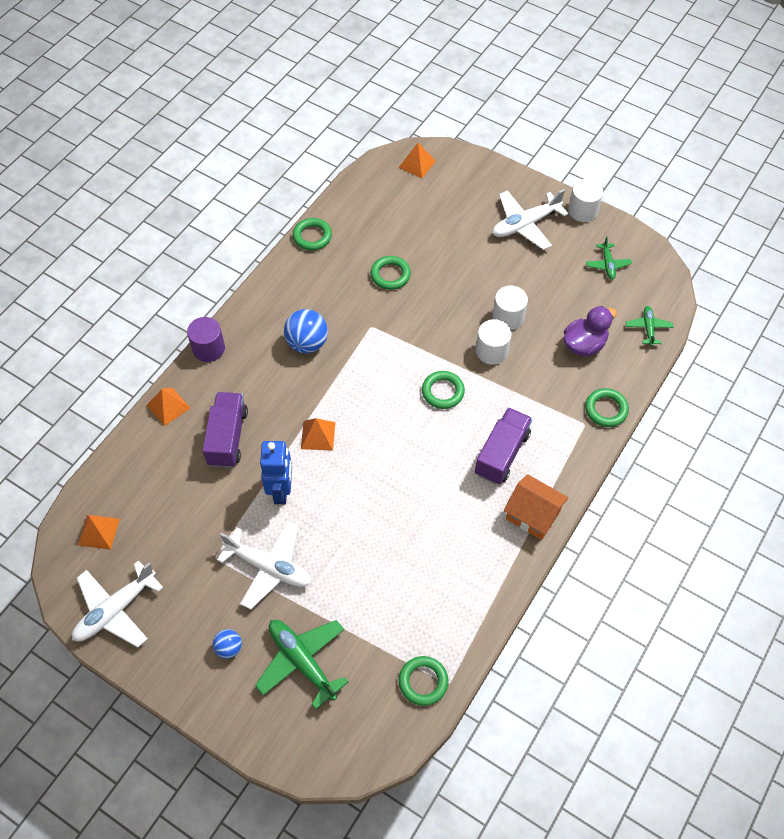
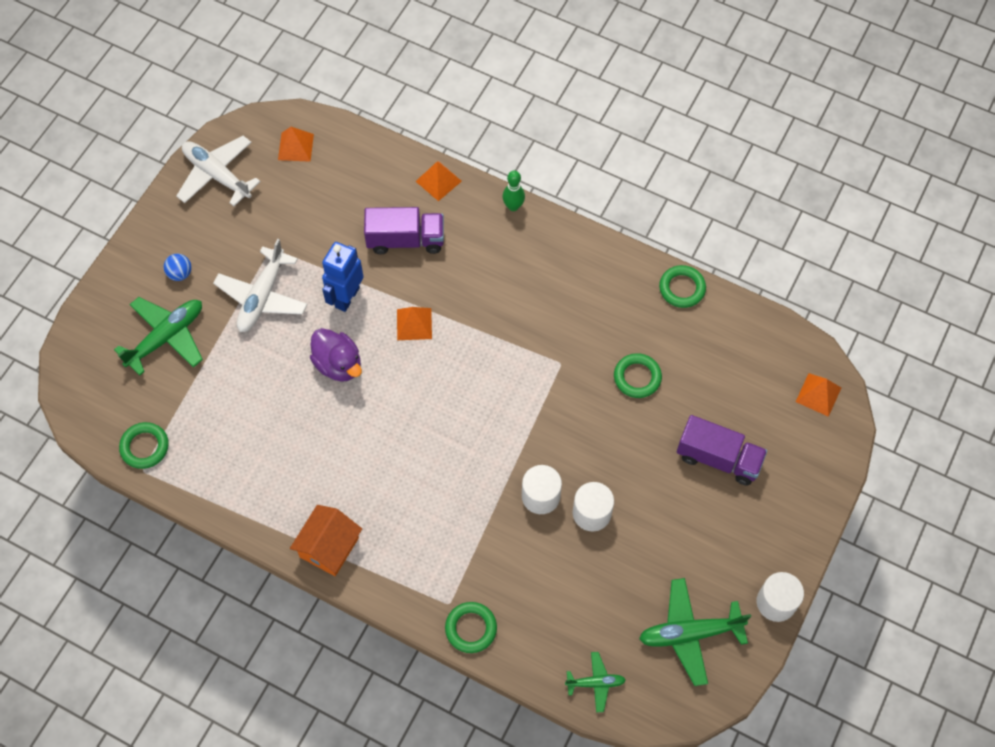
camera: 85 degrees right, 5 degrees up
(208, 348) = (513, 206): purple cylinder -> green bowling pin
(281, 491) = (347, 297): blue robot -> blue robot turned 120 degrees clockwise
(307, 343) = (530, 300): blue ball -> none
(443, 392) = (479, 445): green ring -> none
(502, 454) = (403, 512): purple truck -> purple truck (718, 458)
(525, 224) = (740, 530): white plane -> none
(584, 344) = (561, 603): purple duck -> purple duck (338, 364)
(607, 265) = (690, 634): green plane -> green plane, size x1.83

